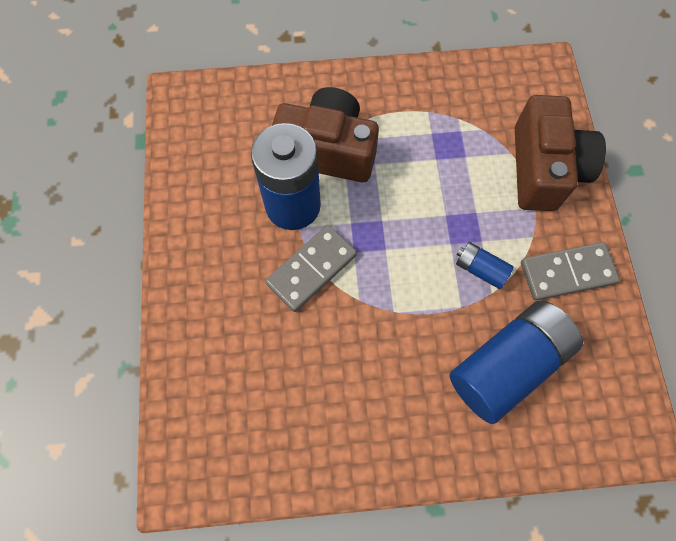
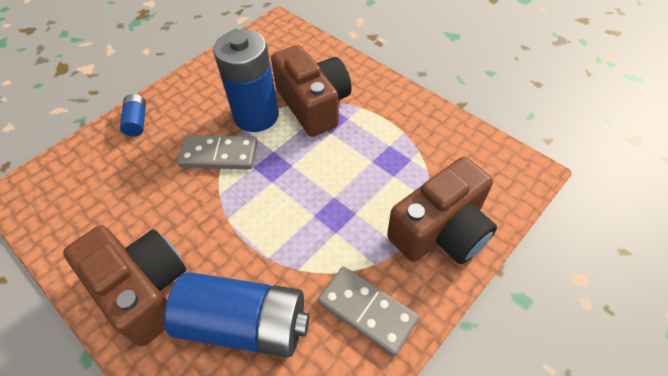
camera: 50 degrees right, 15 degrees down
(409, 424) = (143, 289): none -> brown camera
(480, 269) = (311, 248): blue battery -> blue battery (137, 121)

